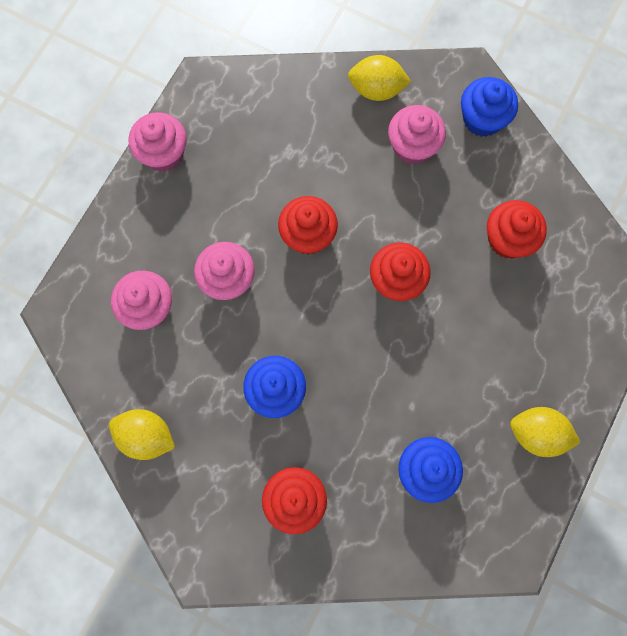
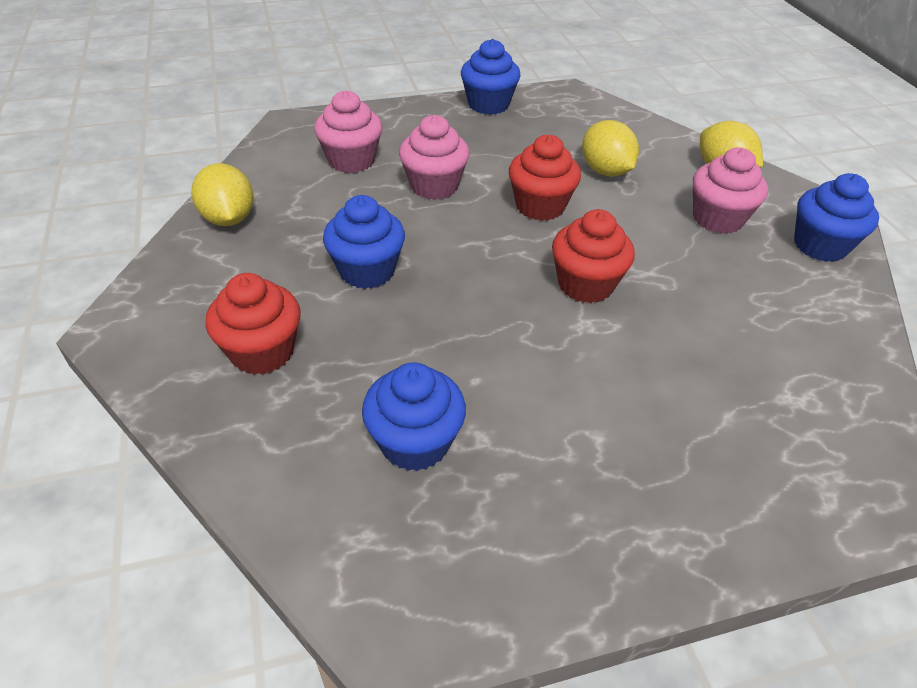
camera: 45 degrees right, 30 degrees down
(163, 154) = (488, 104): pink cupcake -> blue cupcake
(508, 239) = (754, 339): red cupcake -> none
(537, 434) = (593, 528): yellow lemon -> yellow lemon (605, 171)

